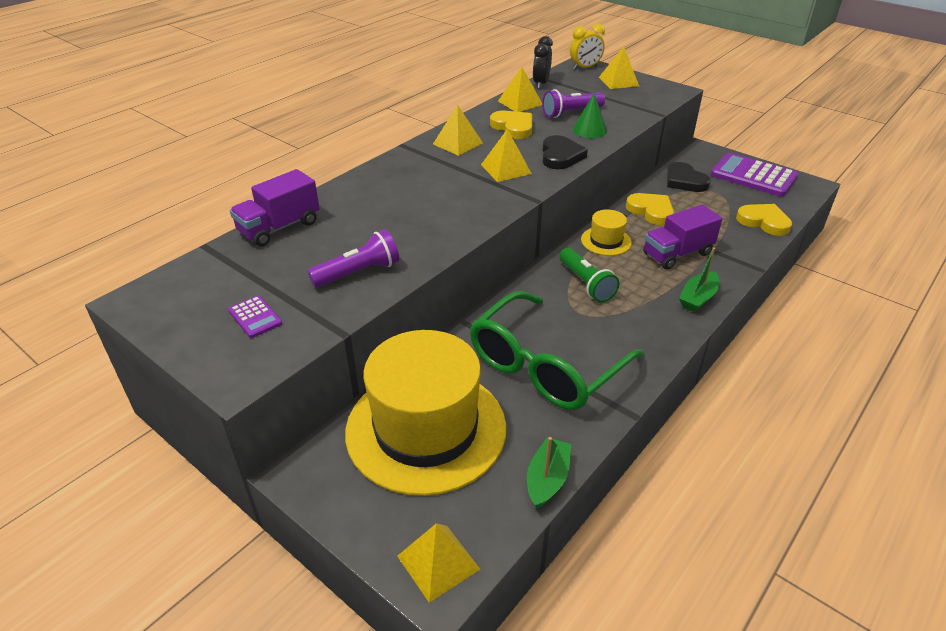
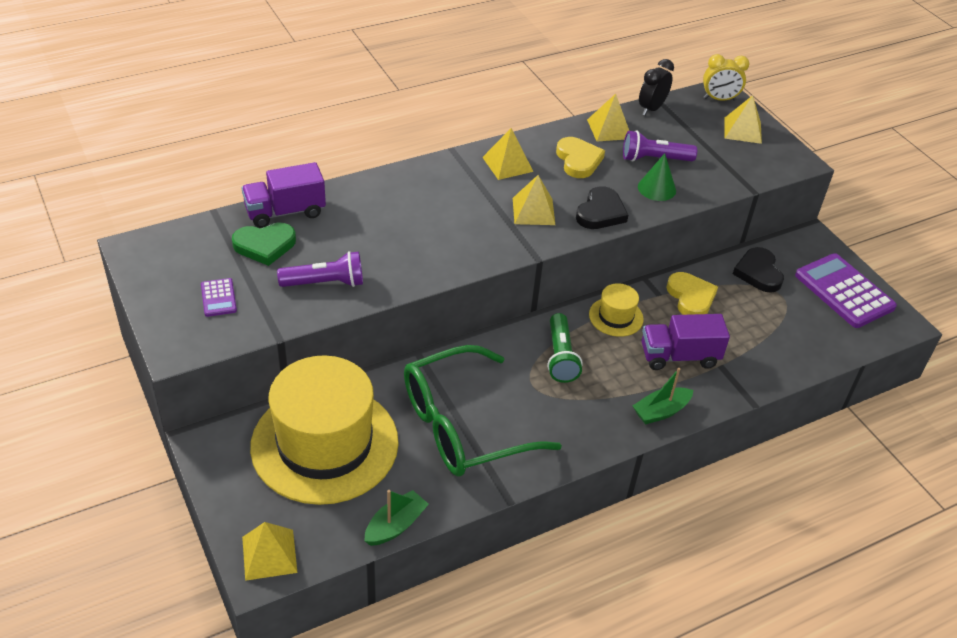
camera: 20 degrees right, 5 degrees up
(276, 259) = (265, 245): none -> green heart
(763, 222) = (806, 351): yellow heart -> none

